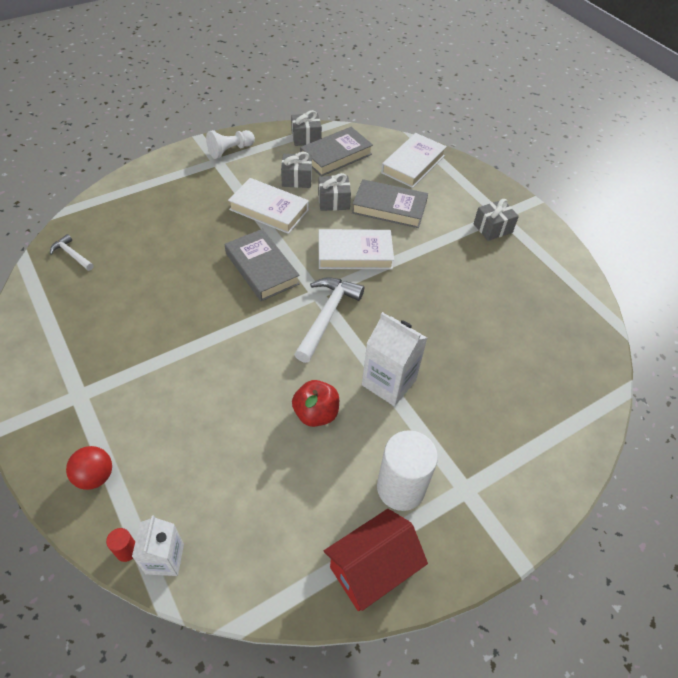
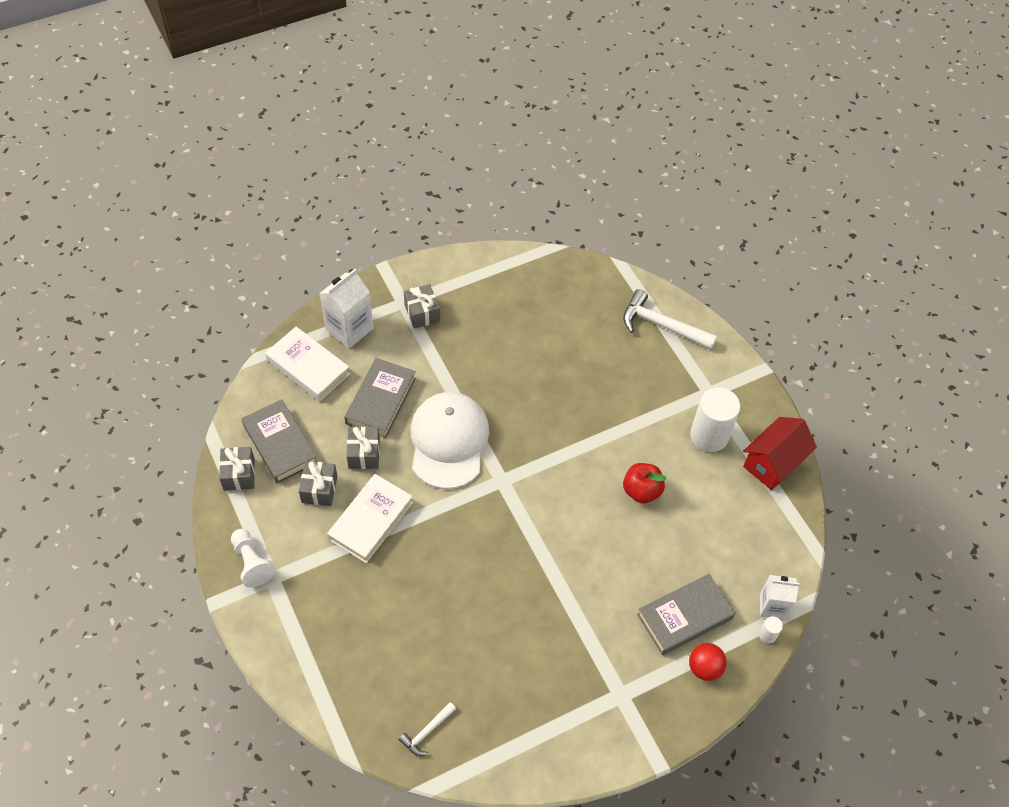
camera: 85 degrees left, 5 degrees up
(126, 550) = (767, 635): red cylinder -> white cylinder
(262, 268) = (463, 530): grey book -> grey book (684, 616)
(327, 316) = (532, 474): white hammer -> white hammer (662, 325)
(354, 254) = (448, 441): white book -> white cap
(372, 569) = (773, 463): red house -> red house turned 75 degrees clockwise
(389, 382) = (610, 431): white carton -> white carton (349, 329)

